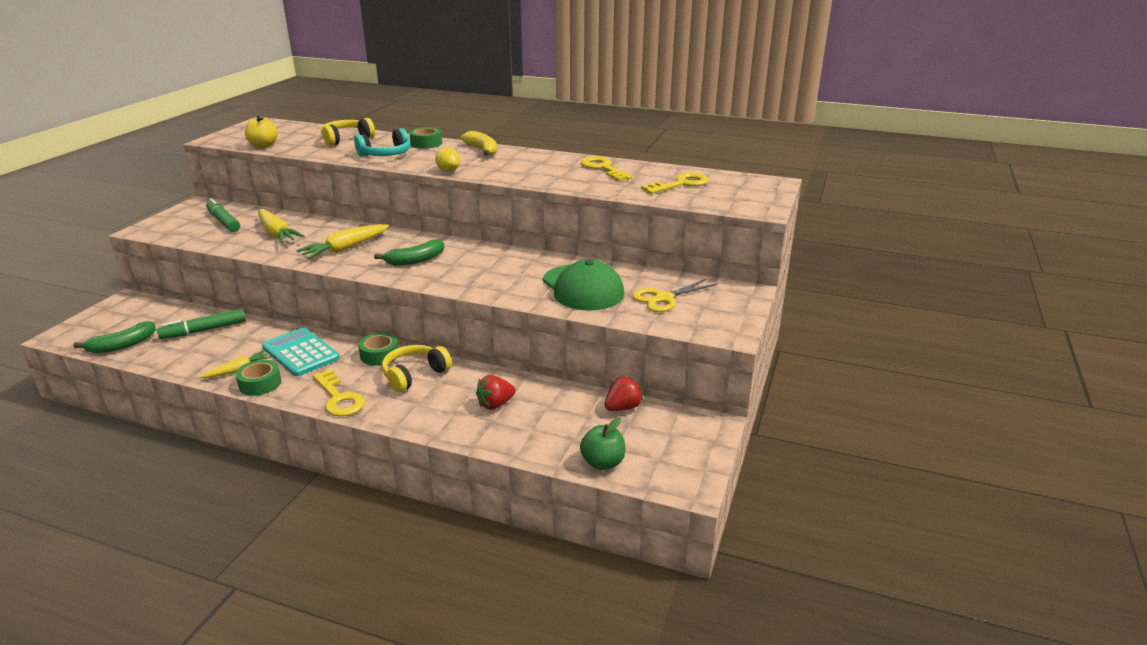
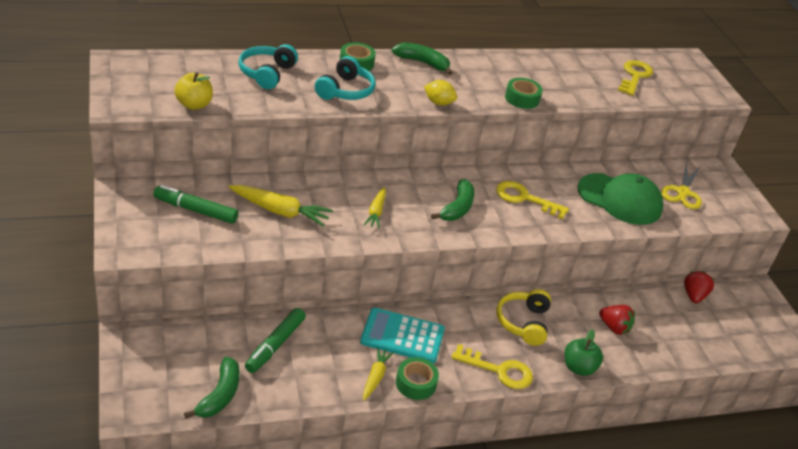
camera: 40 degrees left, 10 degrees up
(345, 248) = (376, 212): yellow carrot -> yellow carrot, size x0.62
(346, 139) = (266, 73): yellow headphones -> turquoise headphones
(379, 355) = (470, 312): green tape -> green tape (522, 98)
(482, 150) = (422, 63): yellow banana -> green banana
(495, 404) = (614, 328): red strawberry -> red strawberry turned 75 degrees counterclockwise
(602, 463) = (735, 350): green apple -> green apple (578, 368)
(603, 168) = (554, 68): yellow key -> yellow key (524, 198)

